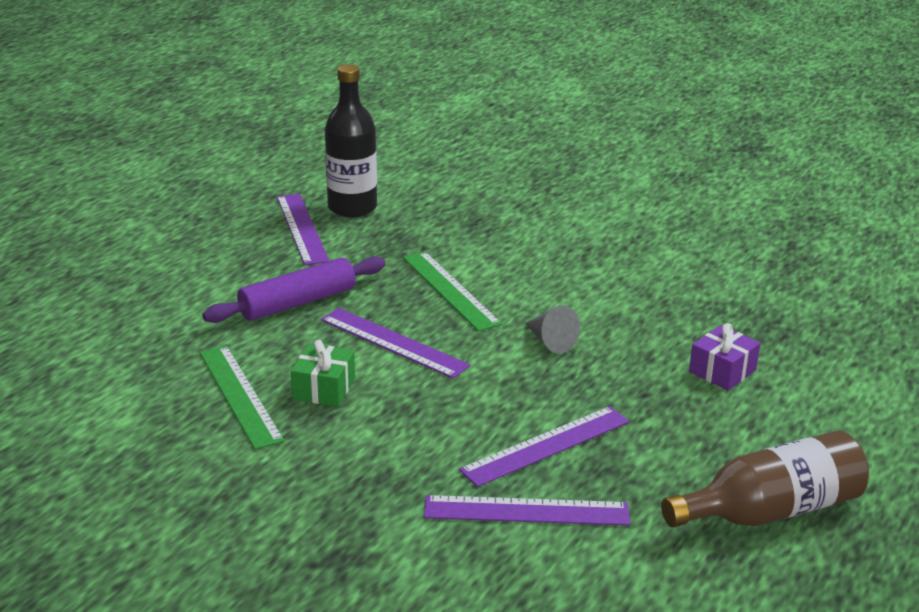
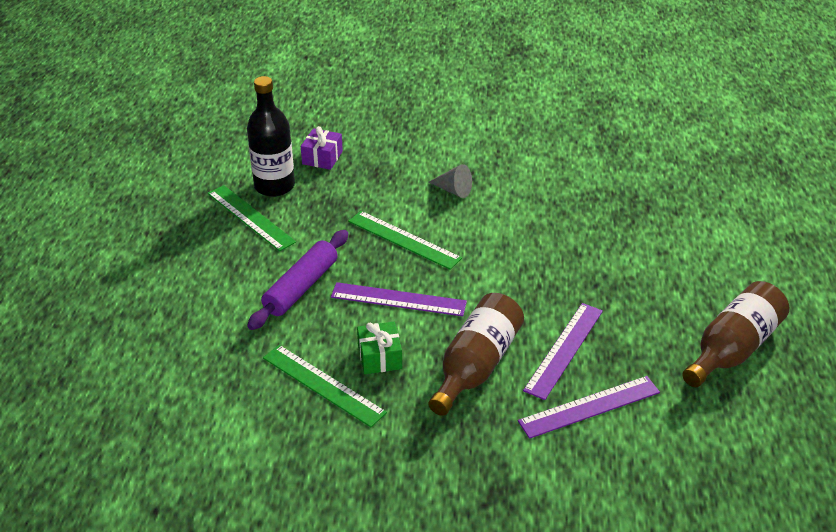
camera: 25 degrees left, 10 degrees up
(301, 228) = (250, 217): purple ruler -> green ruler
(425, 429) = (476, 366): none -> brown bottle
(550, 341) = (504, 261): grey cone -> grey cone (453, 190)
(722, 371) = (630, 249): purple gift -> purple gift (322, 158)

